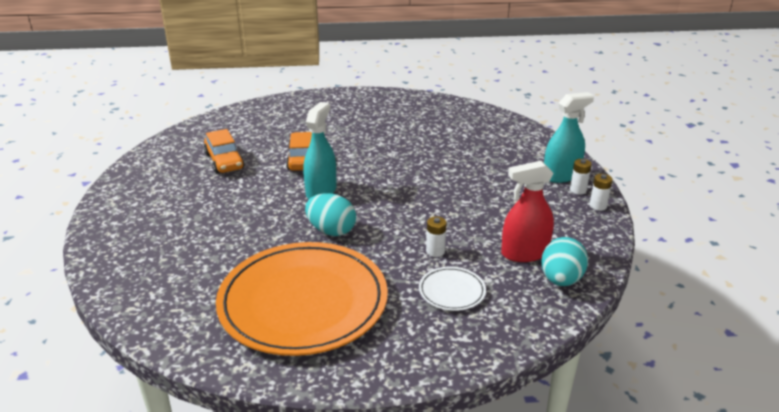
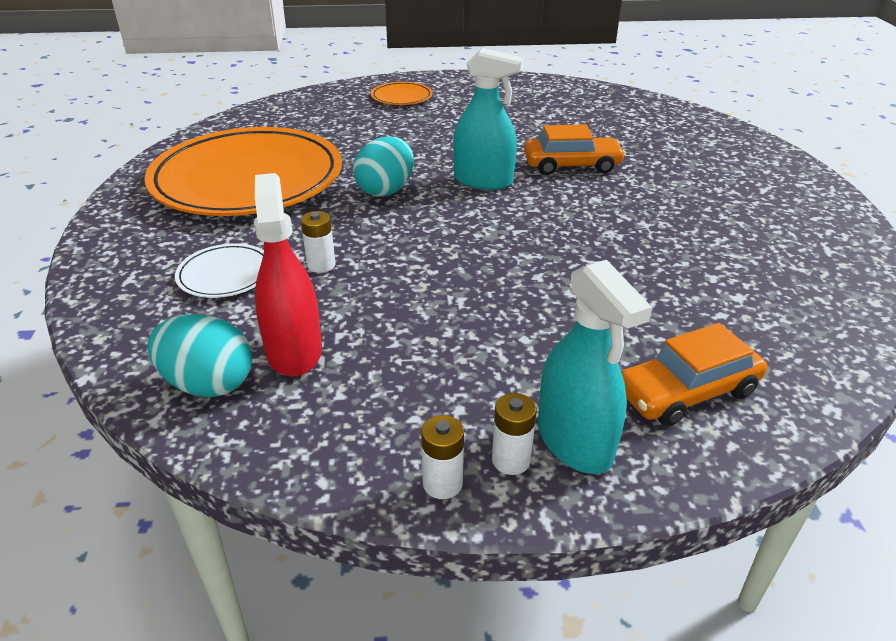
camera: 90 degrees right, 5 degrees up
(142, 230) = (401, 97): none -> orange plate
(224, 161) = (552, 120): orange car -> orange car (686, 392)

